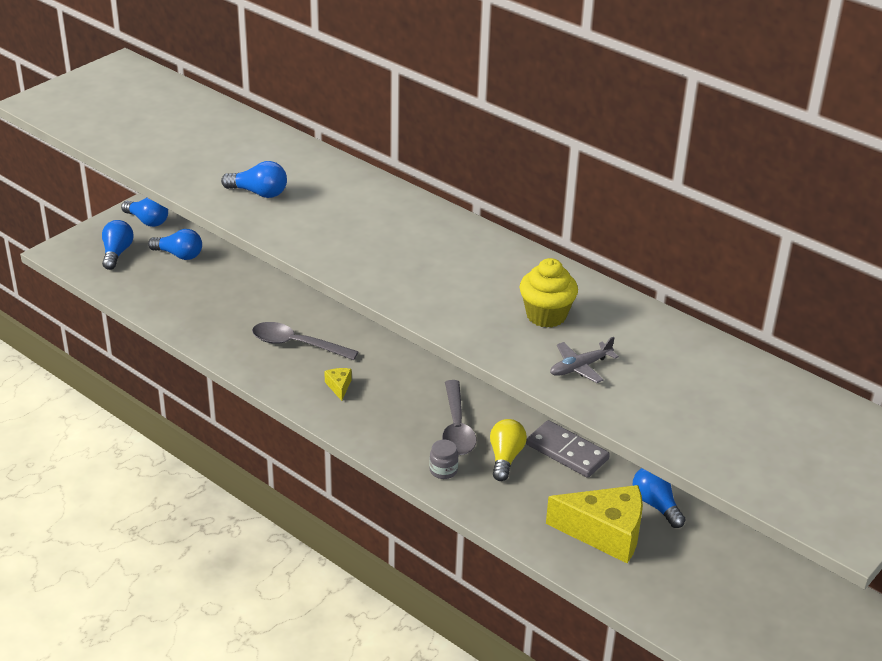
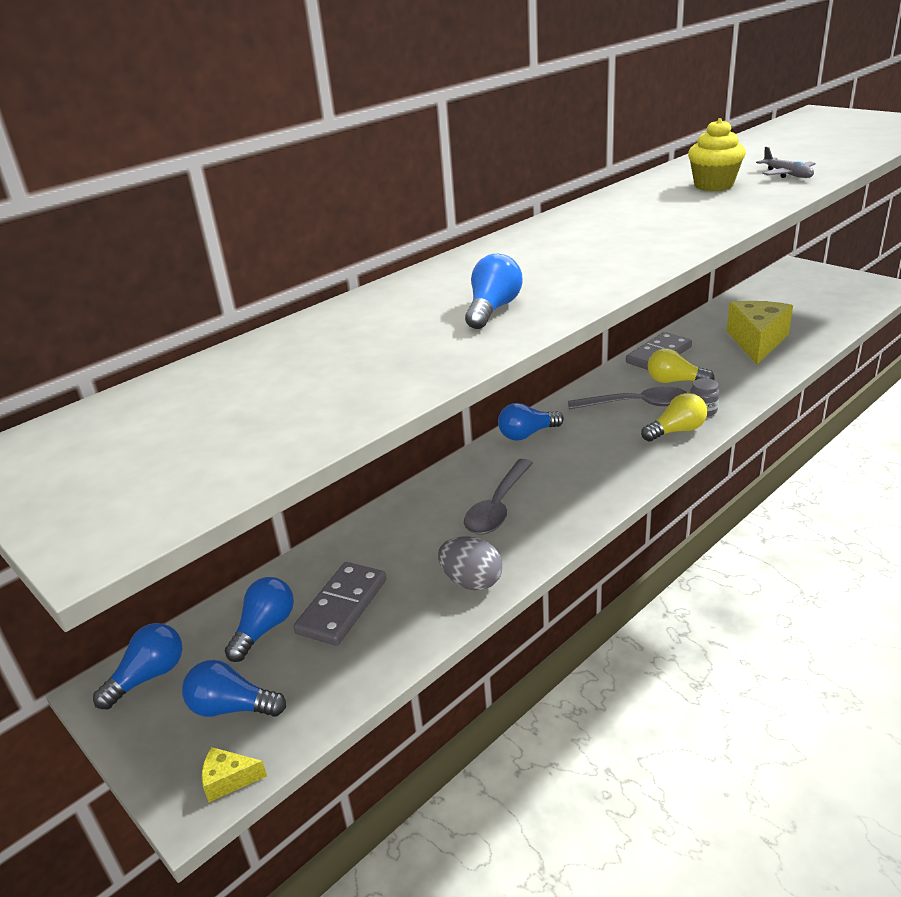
camera: 80 degrees left, 5 degrees down
(194, 282) = (342, 606): none -> grey domino
(209, 334) = (471, 582): none -> grey egg
(339, 386) = (578, 473): yellow cheese -> yellow cheese (228, 780)
(405, 449) = (676, 431): none -> yellow light bulb
(656, 505) = (714, 323): blue light bulb -> blue light bulb (527, 434)

